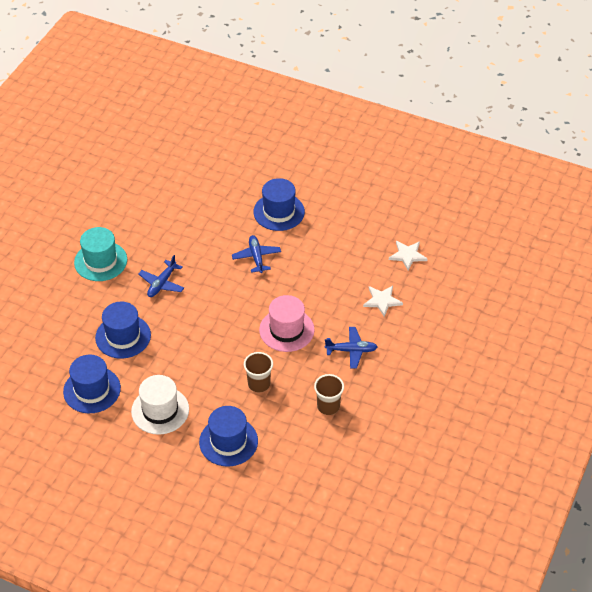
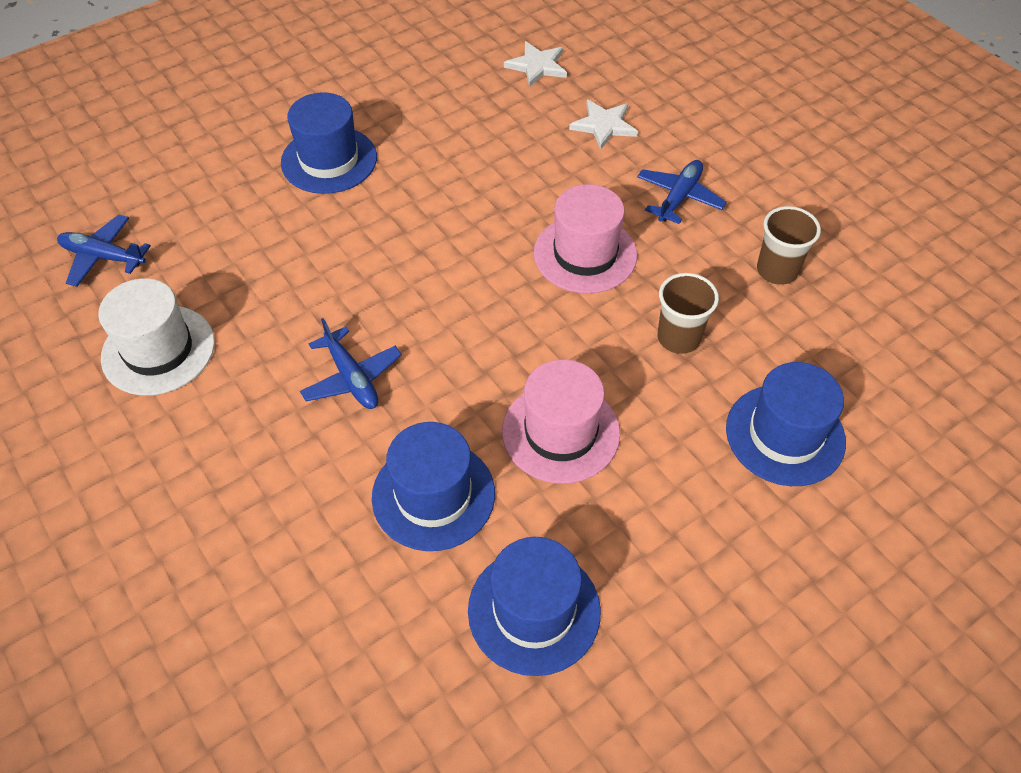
camera: 60 degrees left, 5 degrees up
(100, 261) = (215, 451): turquoise hat -> none
(160, 410) = (655, 511): white hat -> white hat (158, 350)
(179, 363) = (560, 432): none -> pink hat
(256, 257) = (400, 226): blue plane -> blue plane (103, 257)

